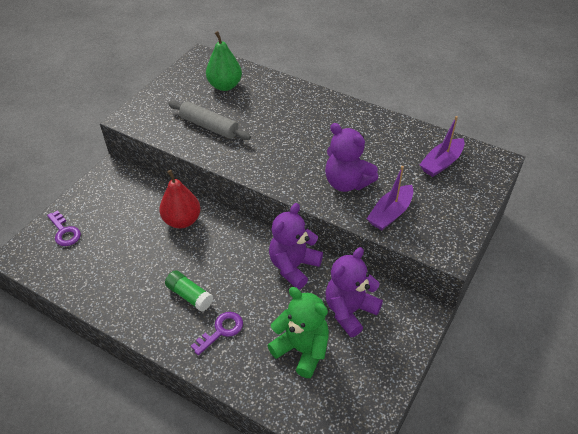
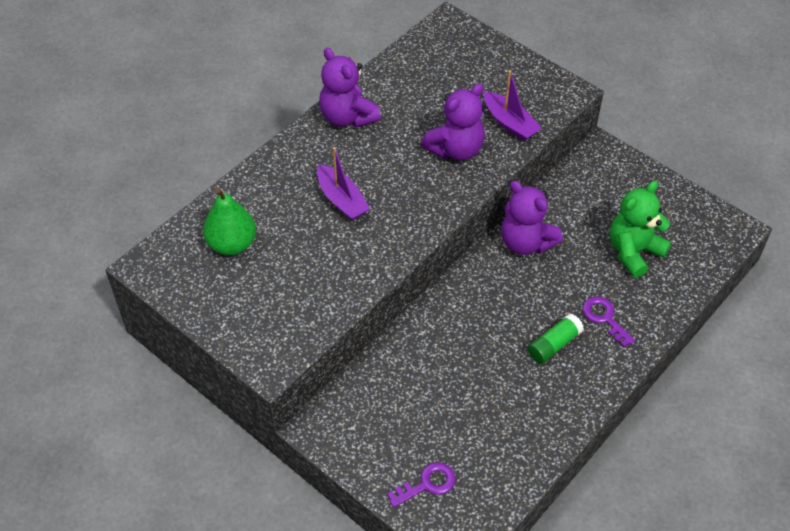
camera: 80 degrees left, 5 degrees up
(182, 220) = (433, 345): red pear -> none
(209, 126) = (318, 269): grey rolling pin -> none
(349, 311) = (591, 205): purple teddy bear -> purple teddy bear (347, 117)
(441, 163) = (442, 65): purple boat -> purple boat (341, 200)

